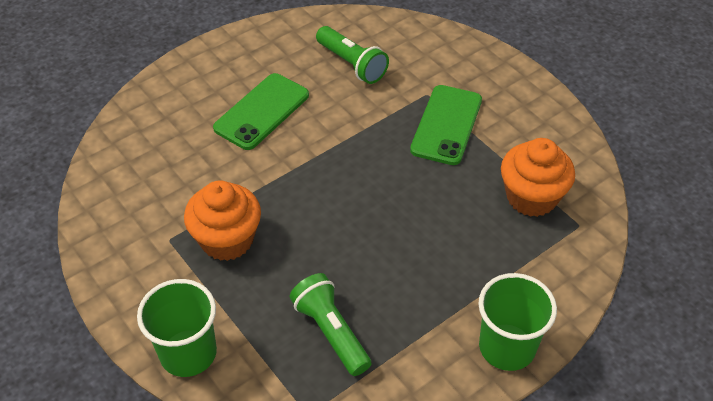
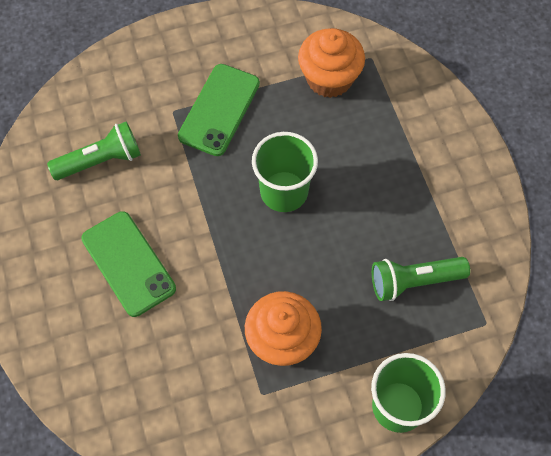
camera: 70 degrees left, 15 degrees up
(446, 125) = (219, 110): green phone -> green phone turned 75 degrees clockwise
(507, 347) = (469, 157): green cup -> green cup (284, 191)

